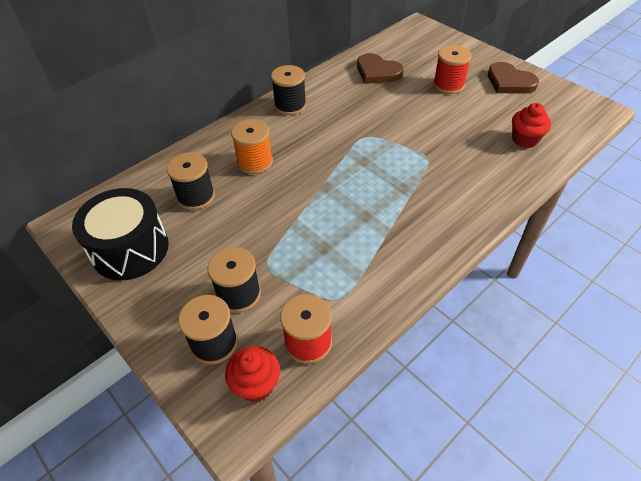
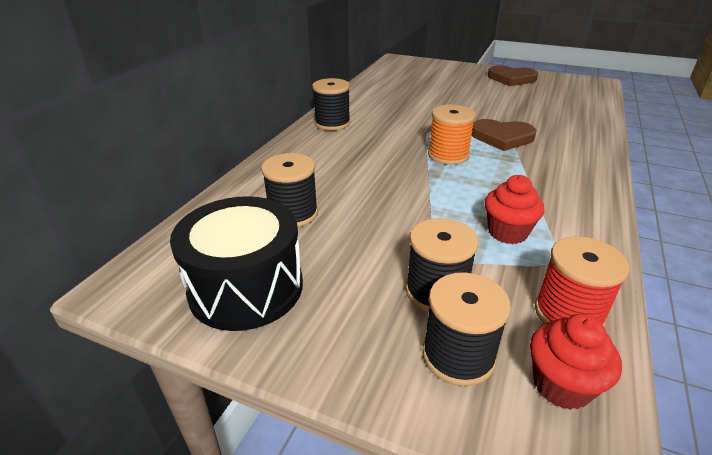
camera: 25 degrees left, 15 degrees down
(255, 162) = (336, 170): orange spool -> orange spool (448, 155)
(377, 72) = (394, 89): brown heart -> brown heart (502, 137)
(448, 85) = (465, 87): red spool -> none
(524, 140) = (567, 108): red cupcake -> red cupcake (507, 232)

